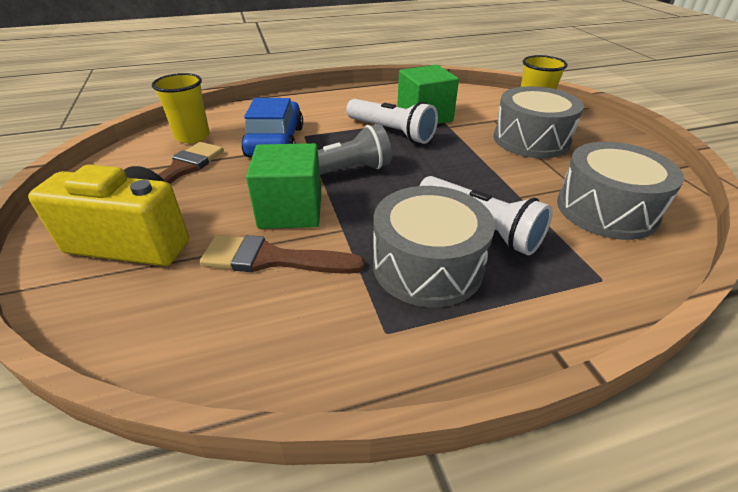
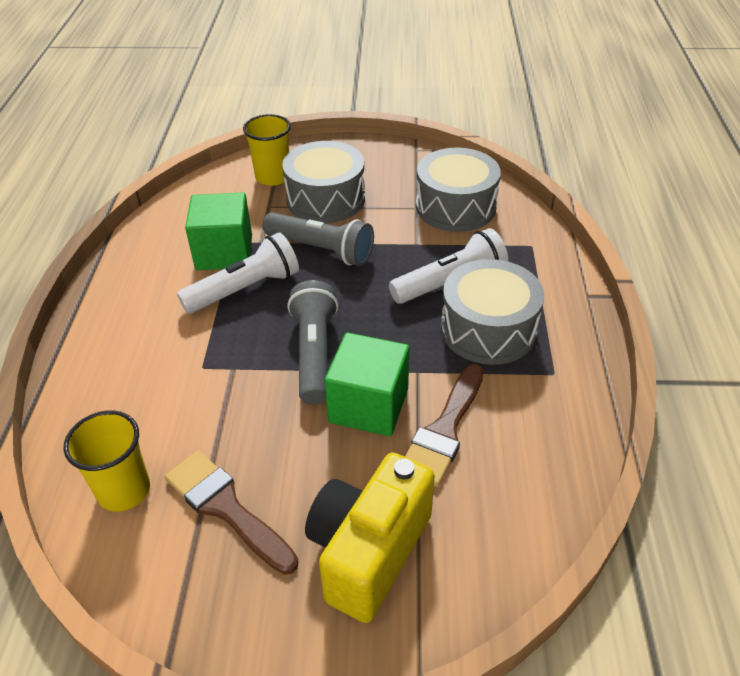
camera: 70 degrees left, 5 degrees up
(275, 141) = (201, 398): blue car -> none
(463, 151) = (321, 250): none -> grey flashlight

